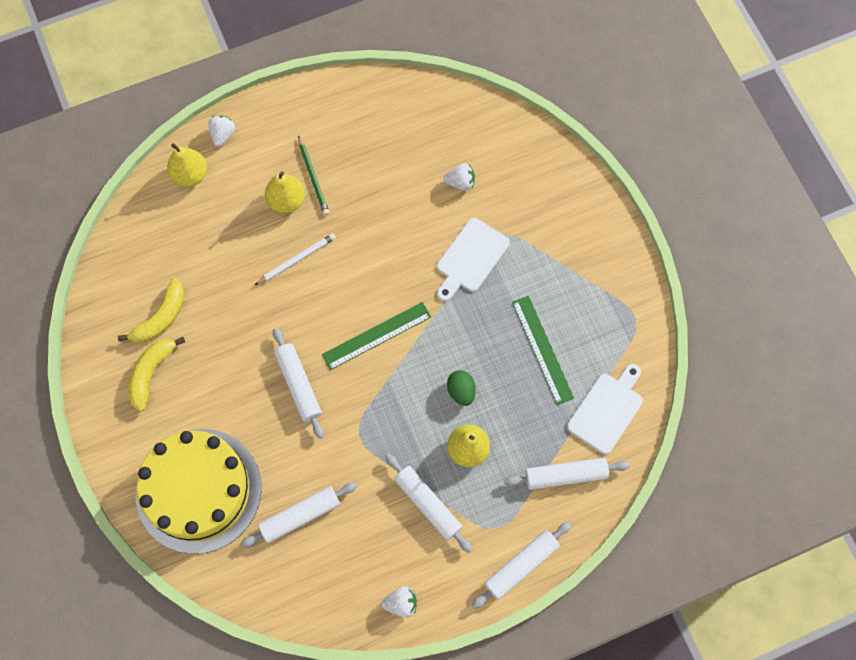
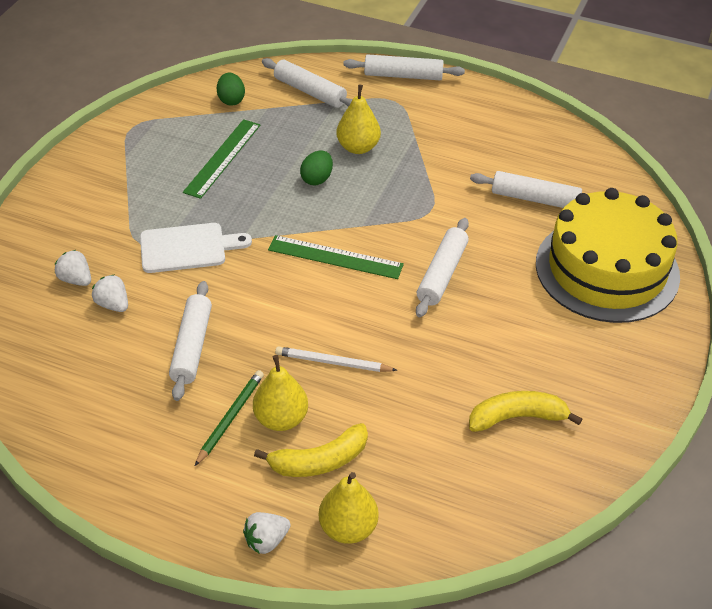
camera: 135 degrees left, 25 degrees down
(151, 373) = (571, 380): yellow banana -> yellow banana (319, 461)
(401, 603) = (511, 111): white strawberry -> white strawberry (76, 279)
(427, 504) = (427, 141): white rolling pin -> white rolling pin (192, 347)
(607, 410) = (231, 100): white cutting board -> green egg

